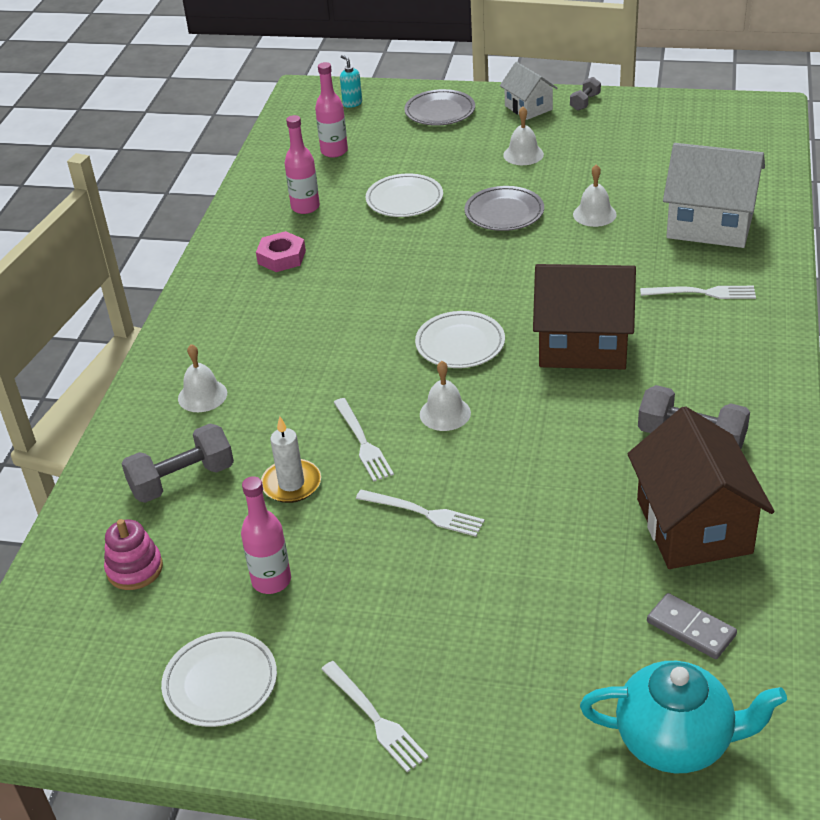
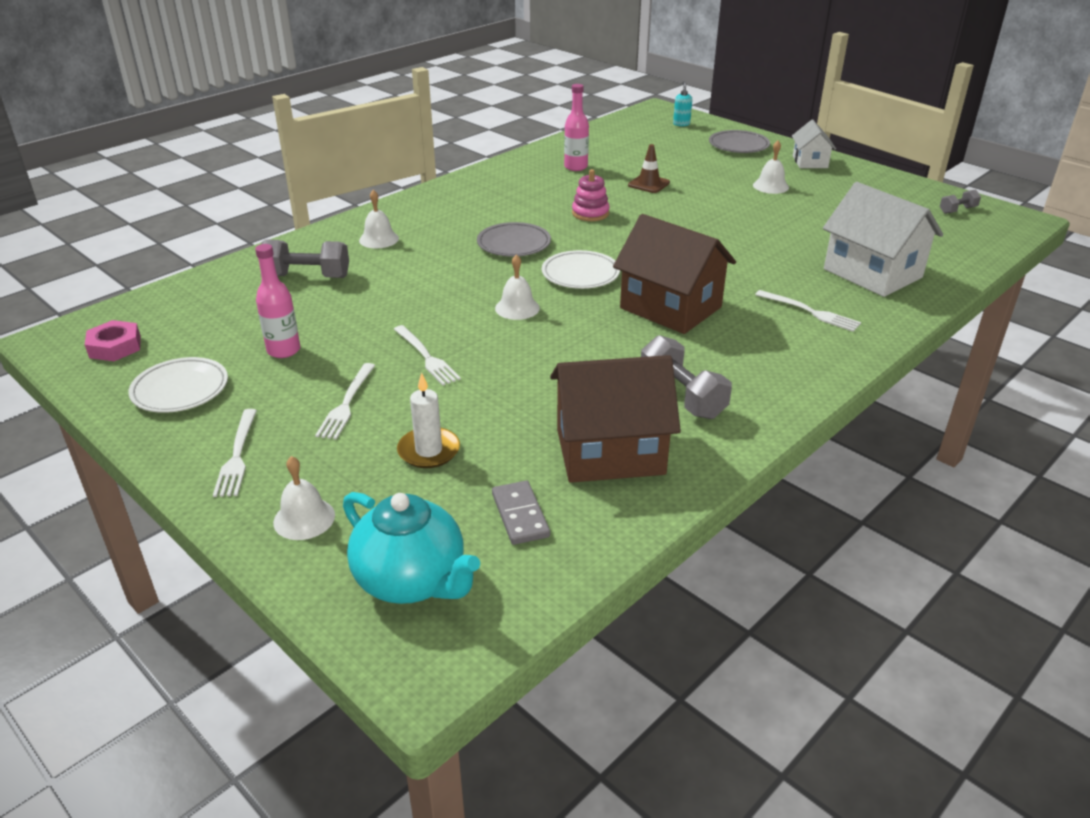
camera: 30 degrees right, 5 degrees down
(134, 569) = (219, 309): pink stacking toy -> pink stacking toy (590, 213)
(281, 257) = (525, 187): pink nut -> pink nut (115, 347)
(291, 484) = (367, 305): white candle -> white candle (429, 451)
(334, 151) = (635, 145): pink bottle -> none
(362, 442) = (441, 302): white fork -> white fork (346, 403)
(404, 200) = (648, 184): white plate -> brown traffic cone
(504, 213) = (712, 213): grey plate -> grey plate (514, 244)
(585, 102) = (860, 171): grey dumbbell -> grey dumbbell (957, 210)
(594, 214) = (782, 236): white bell -> white bell (304, 518)
(694, 526) = (610, 452): brown house -> brown house turned 60 degrees clockwise

